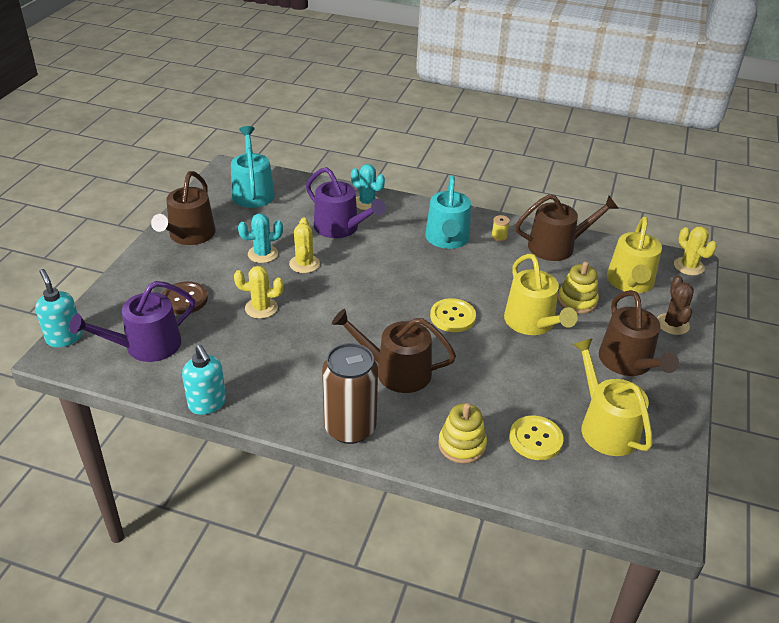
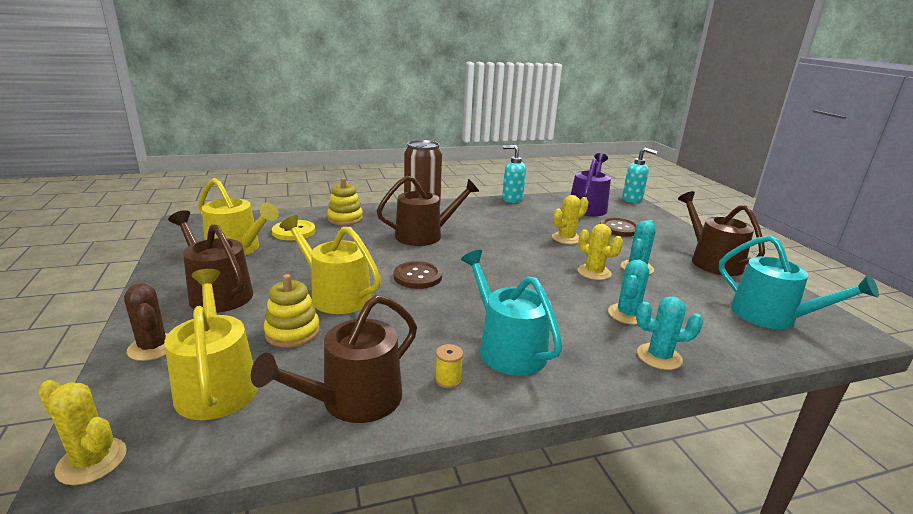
camera: 145 degrees right, 15 degrees down
(340, 228) = (627, 314): purple watering can -> turquoise cactus
(452, 316) = (417, 276): yellow button -> brown button

